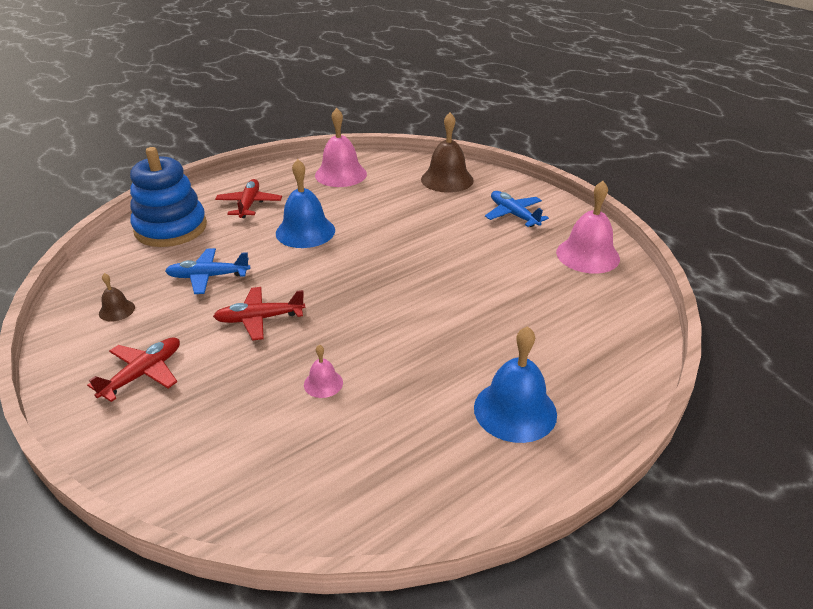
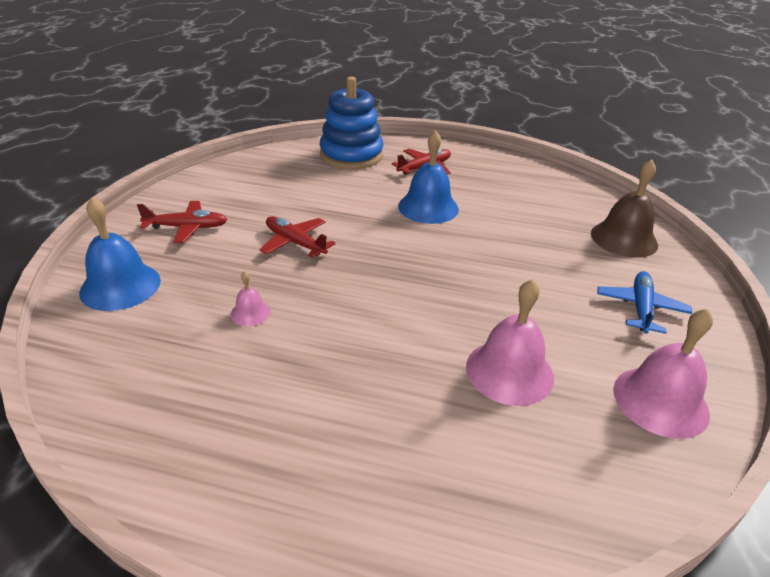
camera: 50 degrees right, 0 degrees up
(117, 310) = (241, 184): brown bell -> none
(208, 277) = (317, 197): blue plane -> none
(341, 174) = (530, 183): pink bell -> pink bell (509, 371)
(515, 410) = (325, 460): blue bell -> blue bell (120, 286)

